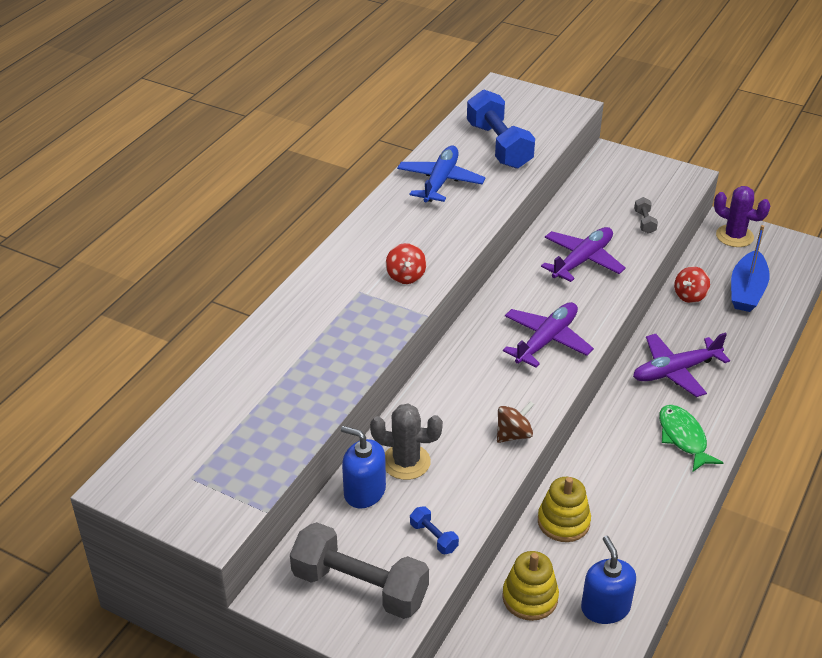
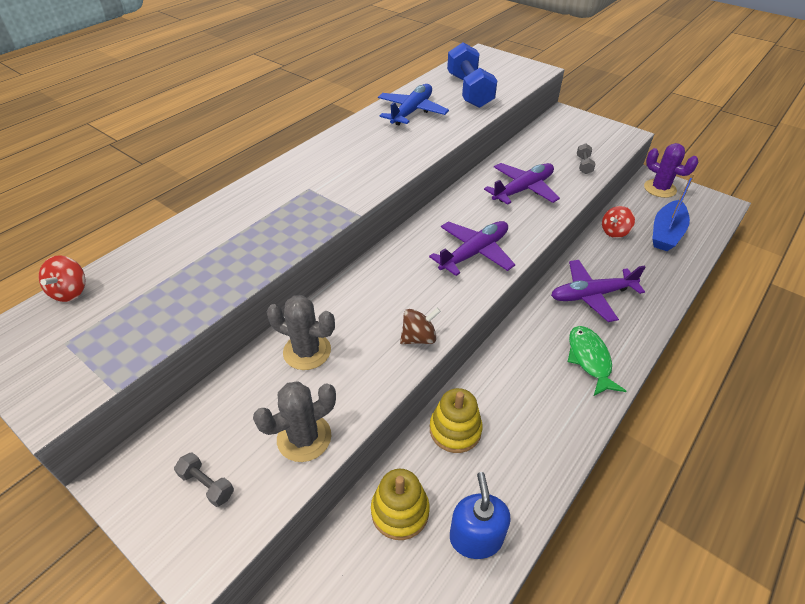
camera: 10 degrees right, 5 degrees up
(360, 587) = (207, 484): grey dumbbell -> grey dumbbell, size x0.43
(364, 491) = (256, 376): blue soap dispenser -> none
(406, 276) = (354, 180): red spinning top -> red spinning top (70, 291)
(433, 537) = (304, 437): blue dumbbell -> grey cactus

